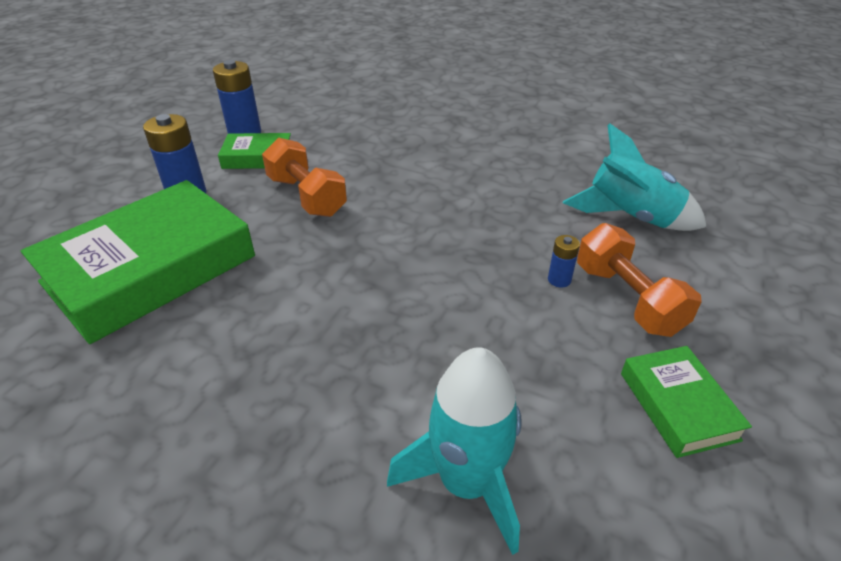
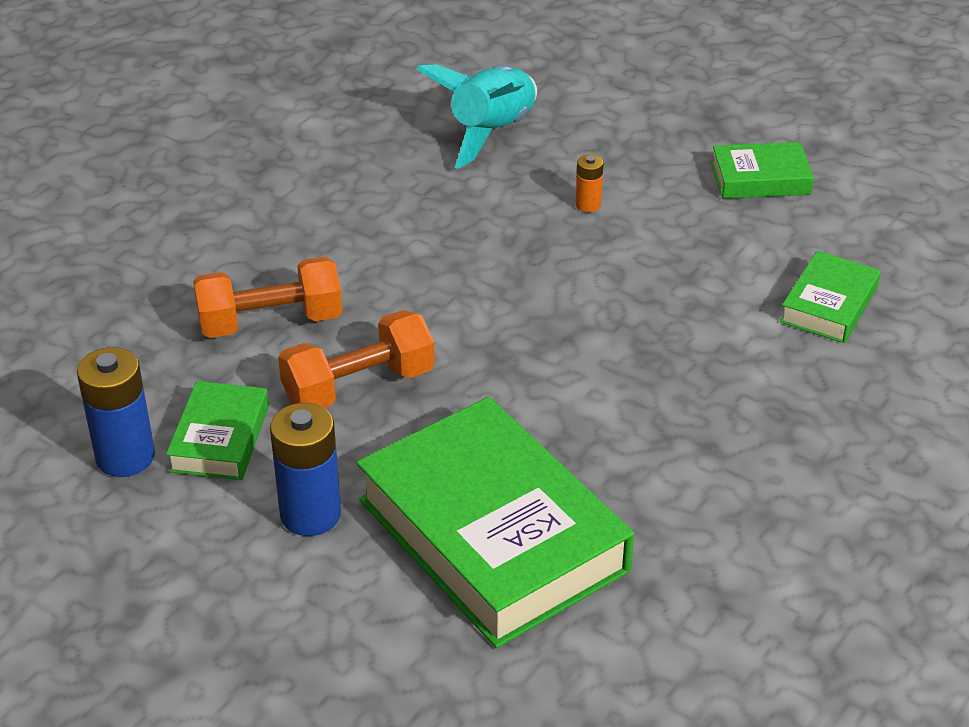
camera: 80 degrees left, 0 degrees up
(466, 483) = (829, 305): turquoise rocket -> green book
(559, 280) = (588, 205): blue battery -> orange battery
(627, 299) = (626, 170): orange dumbbell -> orange dumbbell (270, 322)

